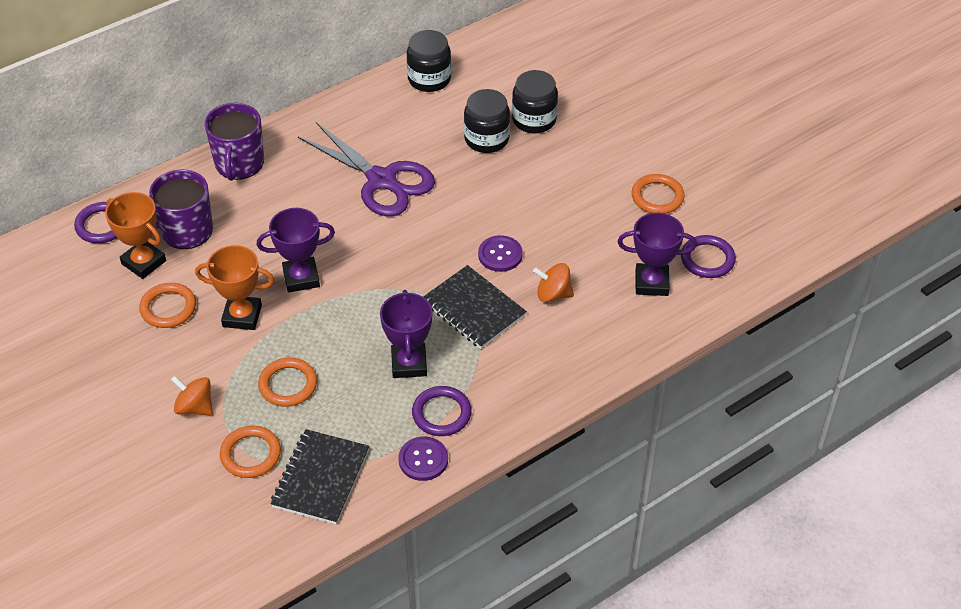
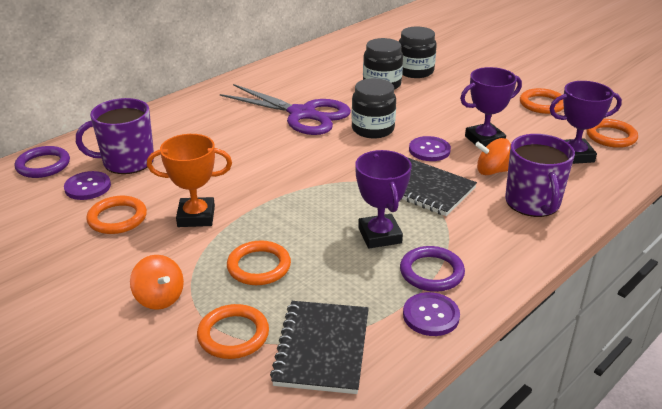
camera: 10 degrees left, 15 degrees down
(144, 262) = (88, 187): orange trophy -> purple button
(195, 407) = (159, 298): orange spinning top -> orange spinning top turned 150 degrees counterclockwise
(239, 164) = (170, 115): purple mug -> purple mug (533, 203)
(301, 278) = (248, 183): purple trophy -> purple trophy (484, 140)
(429, 79) = (319, 57): black jar -> black jar (373, 129)
(707, 259) = (611, 136): purple ring -> orange ring

